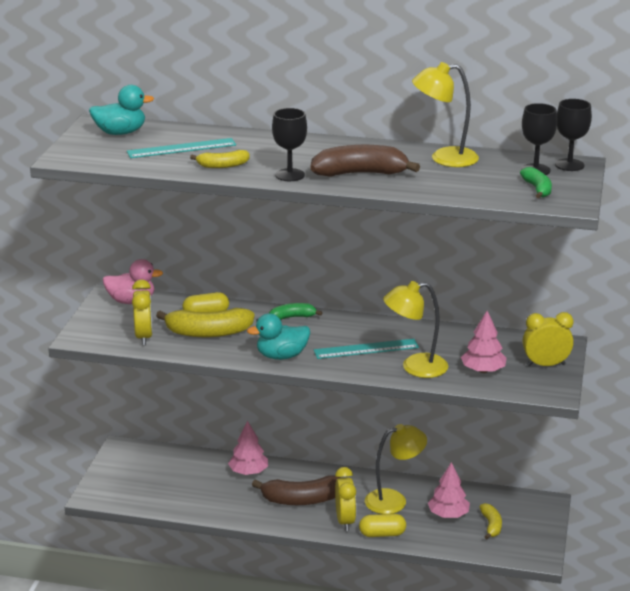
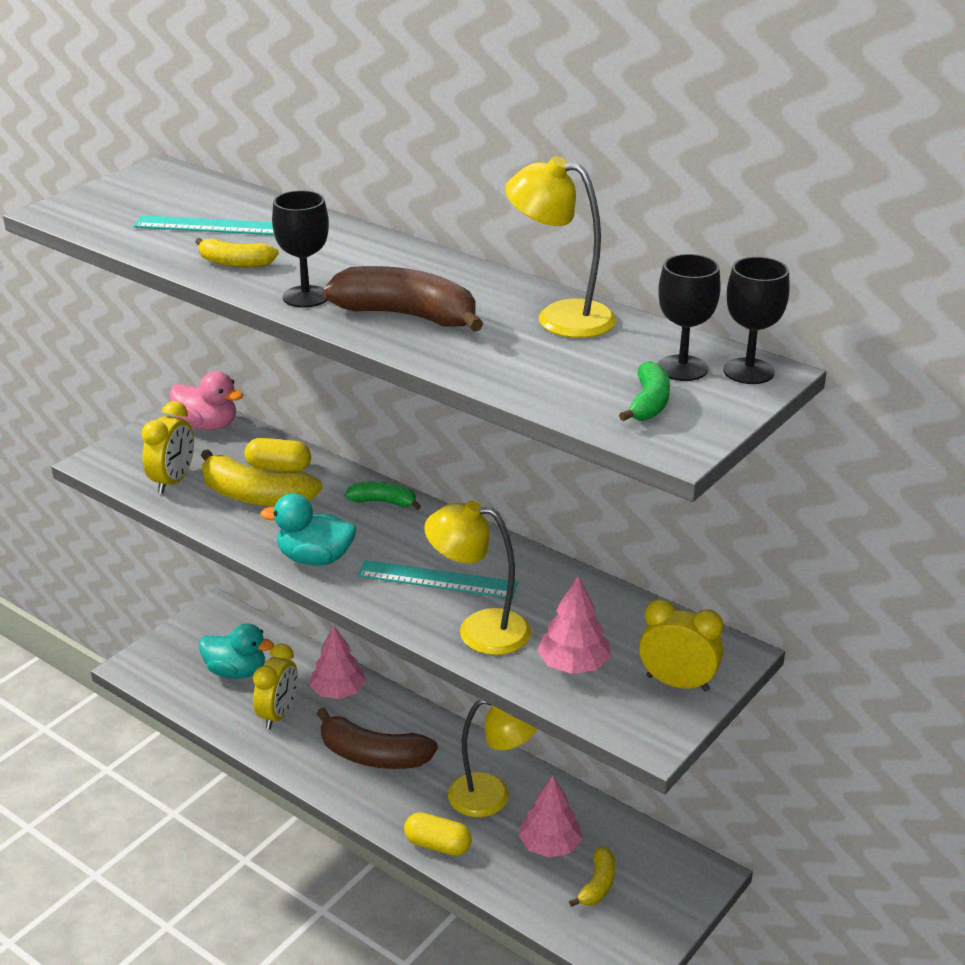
camera: 25 degrees right, 5 degrees up
(120, 133) = (169, 189): turquoise duck -> turquoise duck (236, 671)
(345, 521) = (404, 807): yellow clock -> yellow clock (278, 714)

